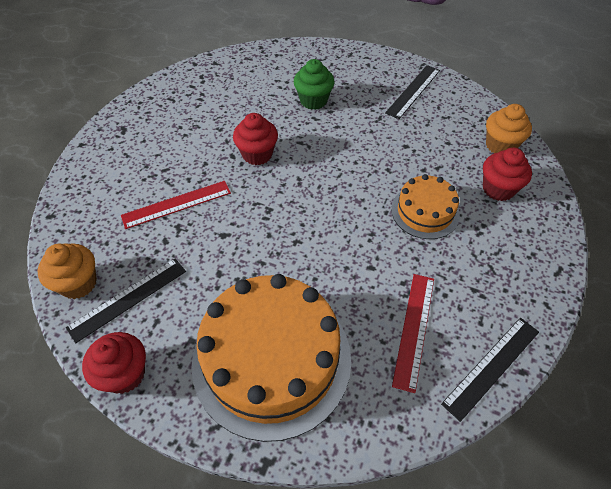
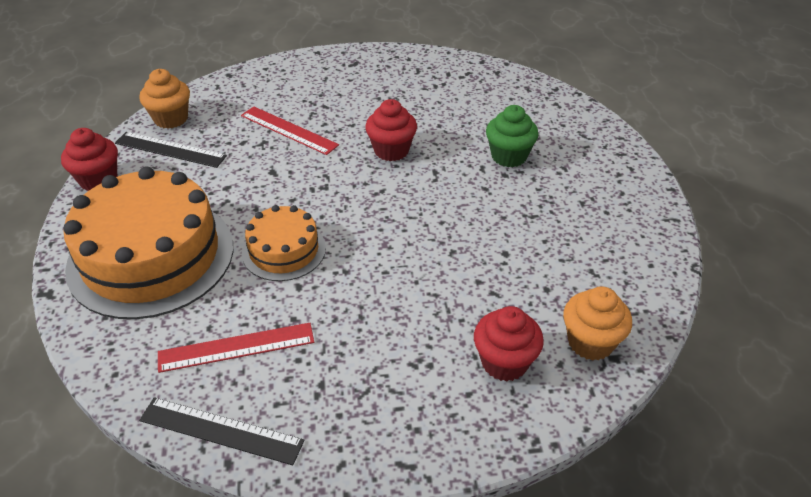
camera: 60 degrees right, 10 degrees down
(413, 91) = (611, 227): black ruler -> none
(425, 211) = (410, 304): orange cake -> orange cake (284, 250)

